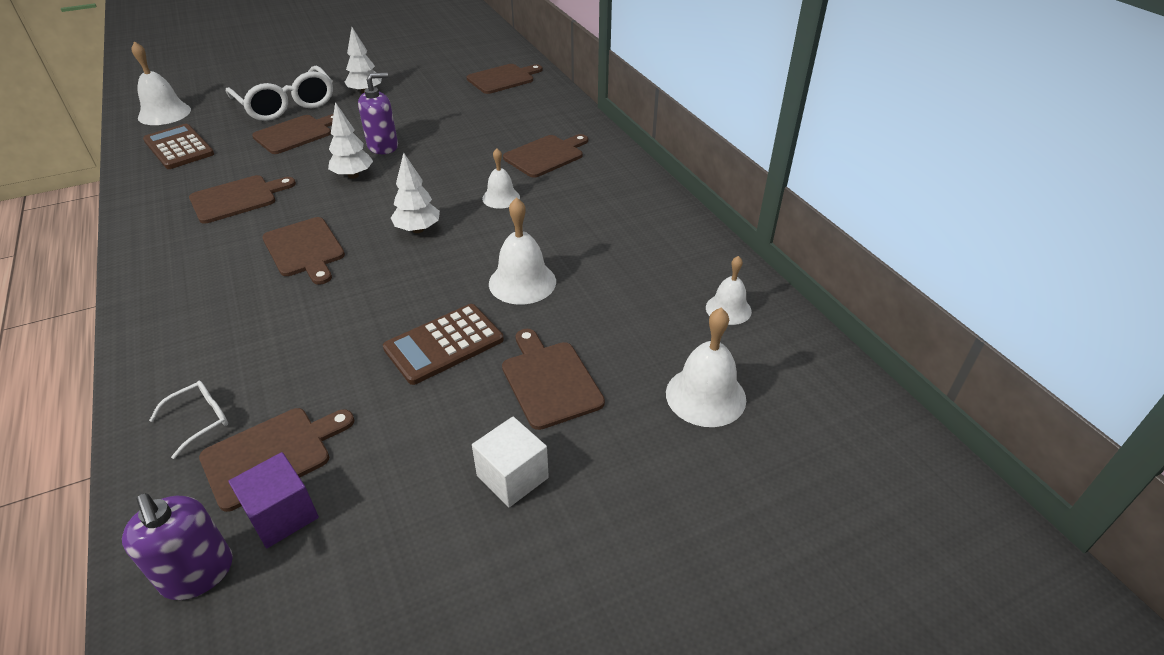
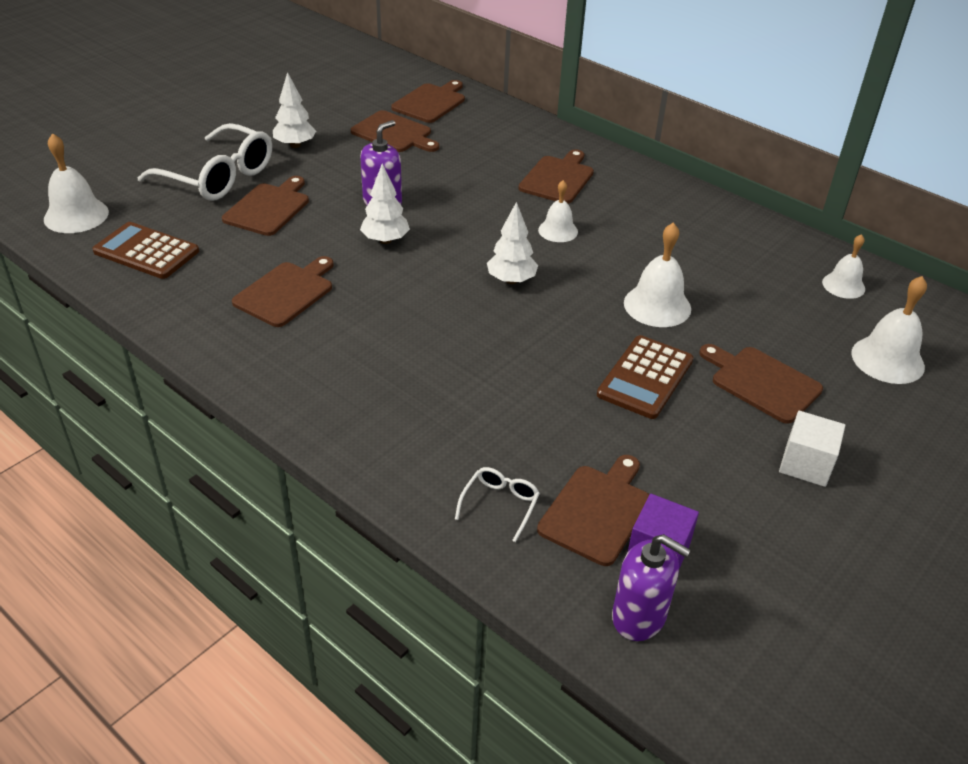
camera: 25 degrees left, 0 degrees up
(305, 249) = (420, 326): brown cutting board -> brown cutting board (394, 133)

